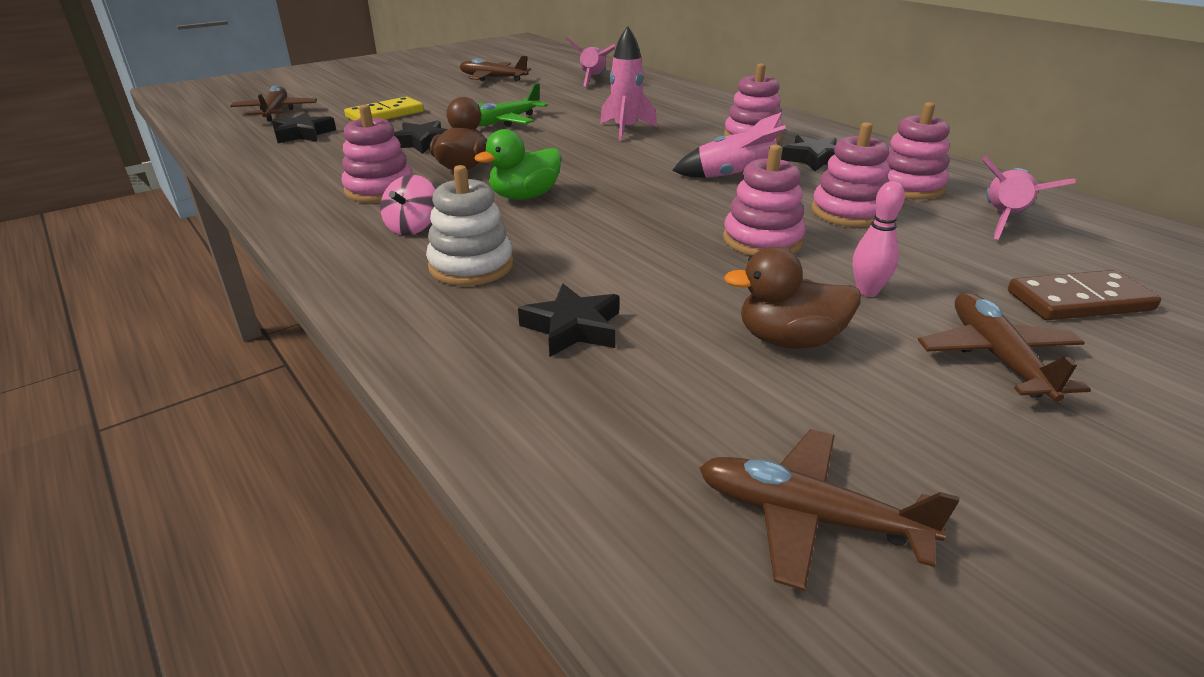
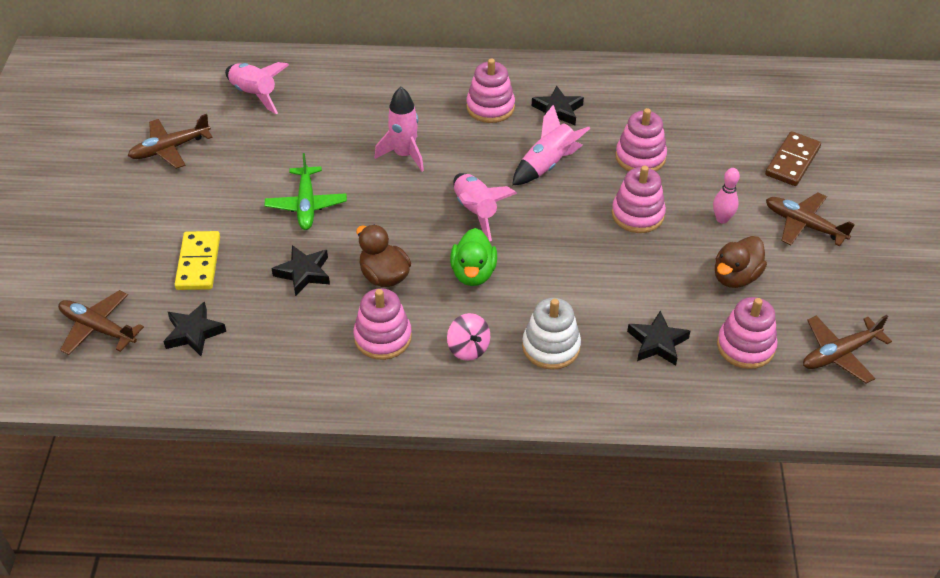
camera: 50 degrees left, 15 degrees up
(908, 187) = (635, 108): pink stacking toy -> pink stacking toy (745, 346)
(1004, 219) = (706, 110): pink rocket -> pink rocket (476, 211)

